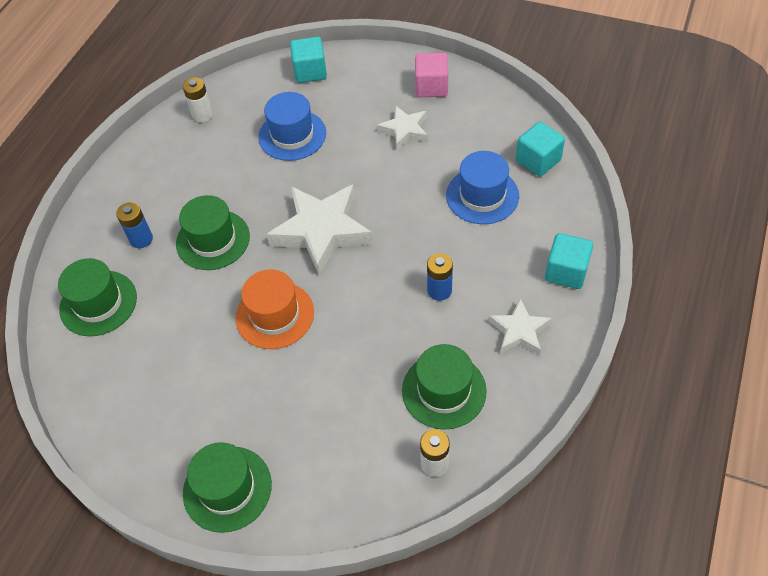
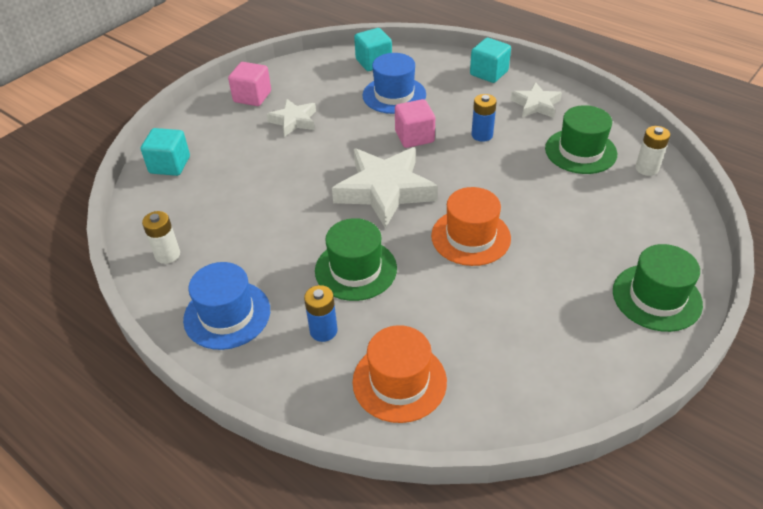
camera: 75 degrees left, 10 degrees down
(98, 303) = (399, 381): green hat -> orange hat
(292, 135) = (249, 191): blue hat -> blue hat (227, 315)
(414, 232) = (414, 137): none -> pink cube

